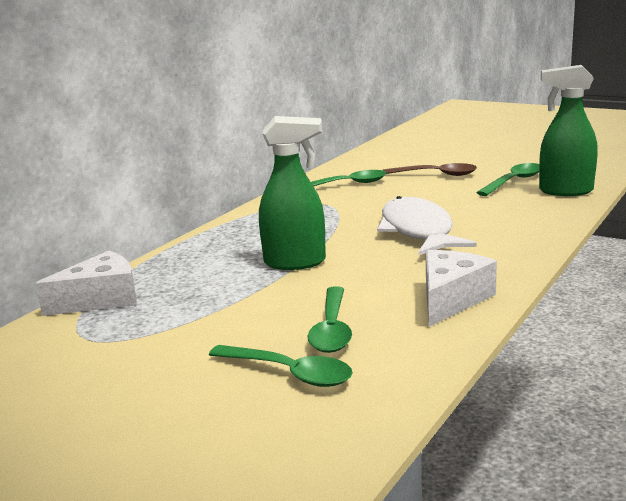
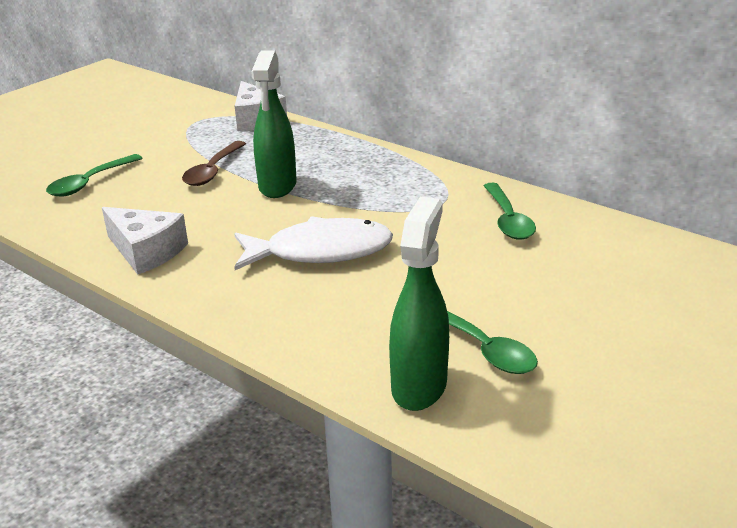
camera: 95 degrees right, 10 degrees up
(332, 329) = (138, 198): green spoon -> none
(436, 174) = (535, 286): brown spoon -> brown spoon (213, 171)

